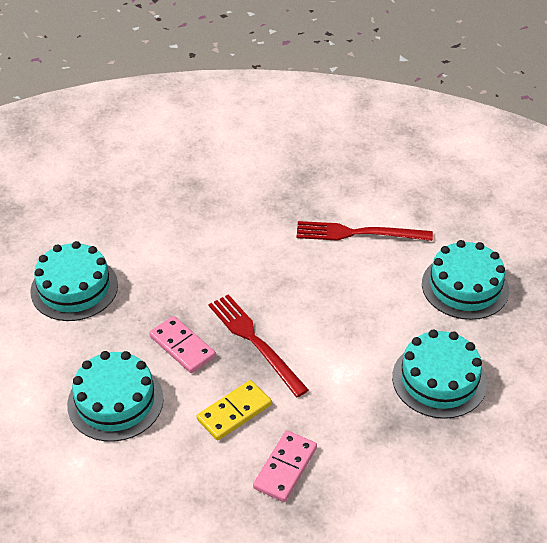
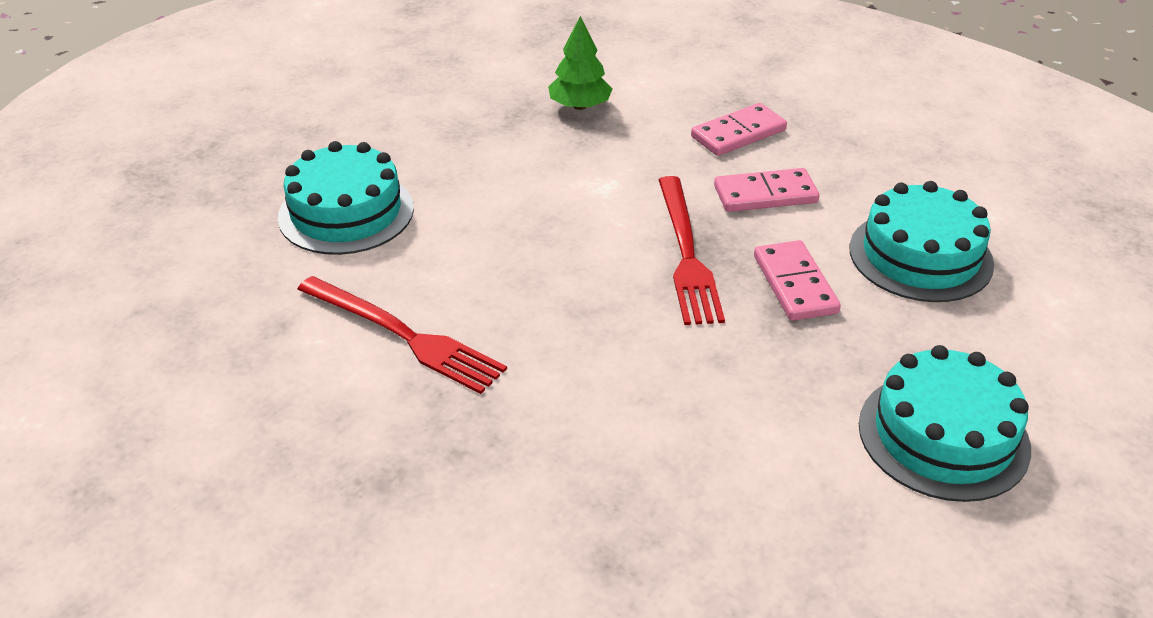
camera: 150 degrees left, 5 degrees down
(234, 412) = (765, 194): yellow domino -> pink domino
(416, 444) = (579, 106): none -> green tree
(439, 380) = (495, 142): turquoise cake -> none

